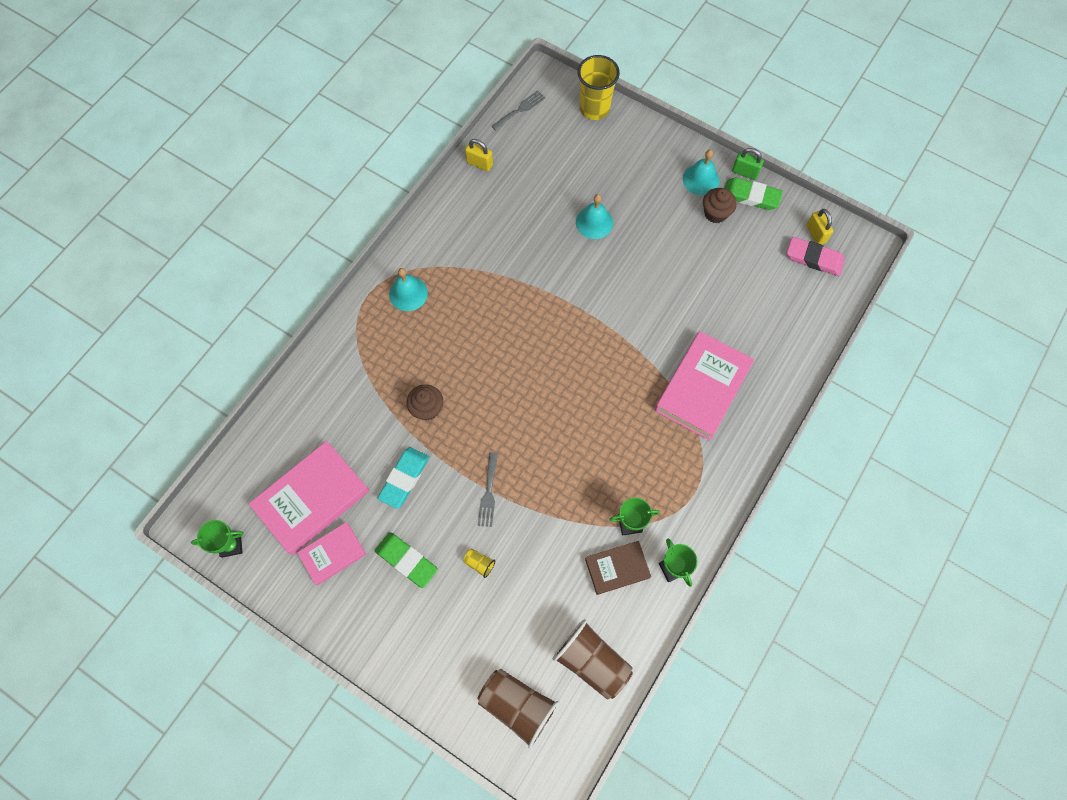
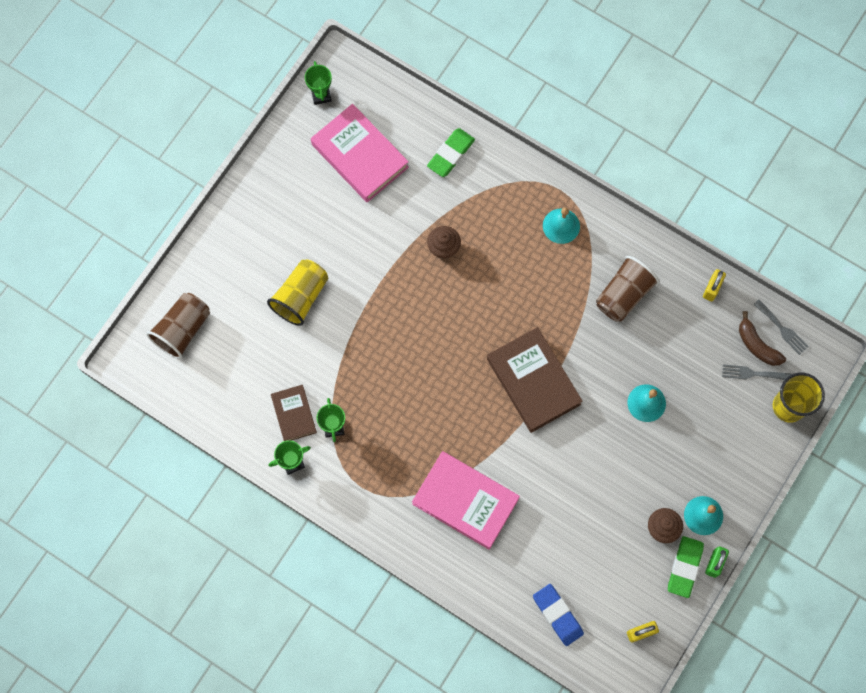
camera: 90 degrees right, 5 degrees up
(333, 554) = (311, 176): pink book -> none
(404, 478) = (377, 231): turquoise eraser -> none
(406, 560) = (305, 236): green eraser -> green eraser (451, 154)
(479, 563) = (301, 297): yellow cup -> yellow cup, size x2.37
(488, 493) = (363, 303): grey fork -> grey fork (752, 373)
(536, 130) = (757, 345): none -> brown banana
(574, 322) = (533, 381): none -> brown book
(592, 661) = (215, 390): brown cup -> brown cup (623, 295)
(808, 304) = (557, 615): none -> blue eraser
(814, 259) = (611, 627): pink eraser -> none

